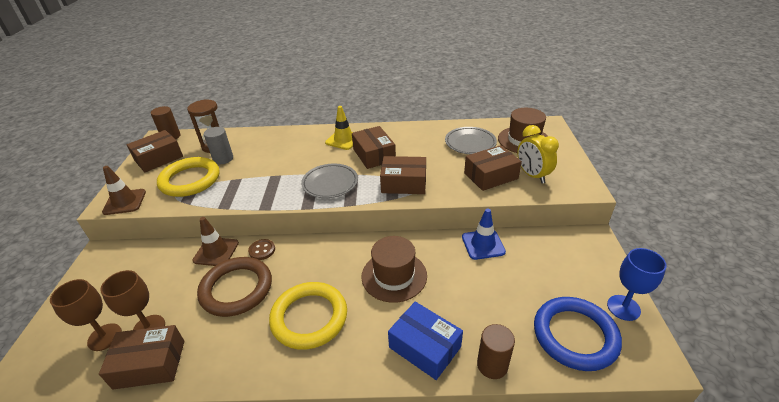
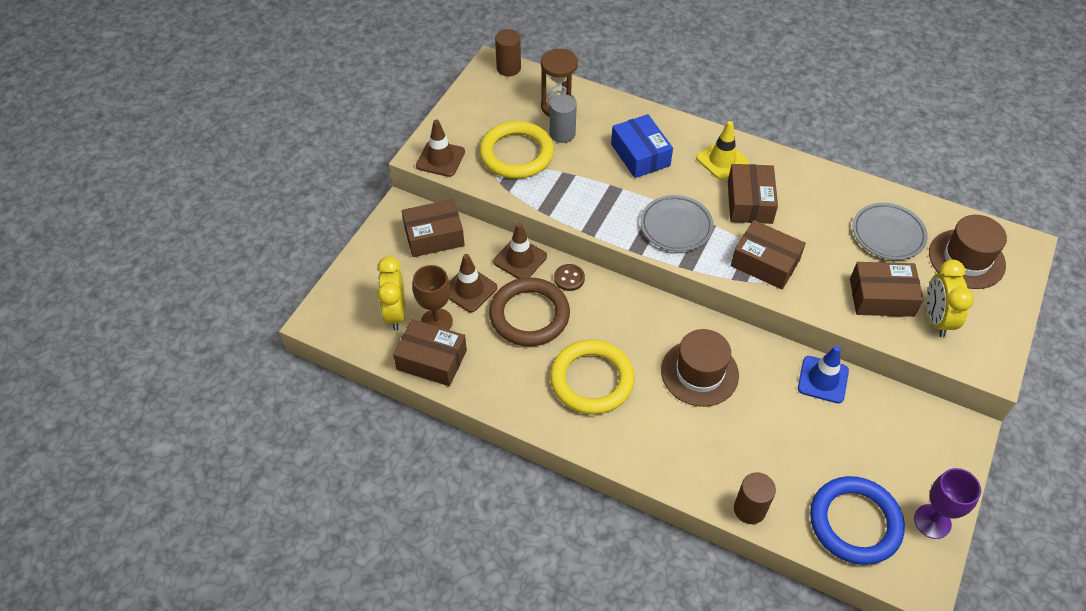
camera: 25 degrees right, 15 degrees up
(104, 337) = (395, 313): brown goblet -> yellow clock
(158, 158) = (487, 102): brown box -> brown box (434, 236)
(176, 290) = (469, 289): none -> brown traffic cone
(424, 347) = (692, 462): blue box -> blue box (640, 155)
(623, 307) = (932, 521): blue goblet -> purple goblet

